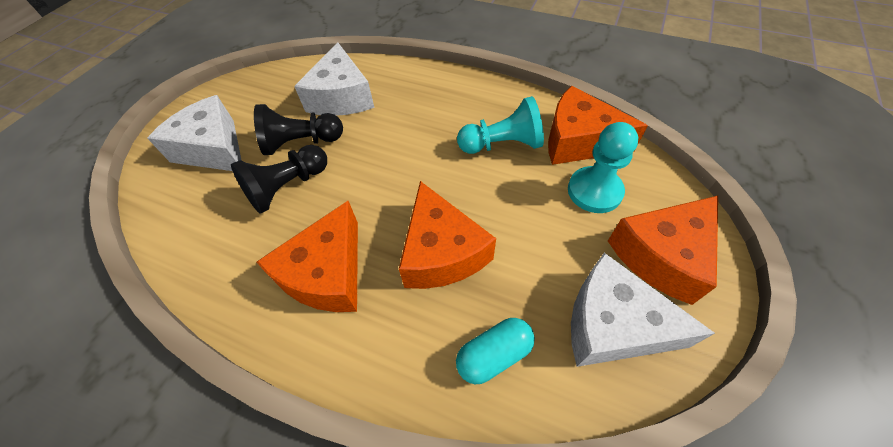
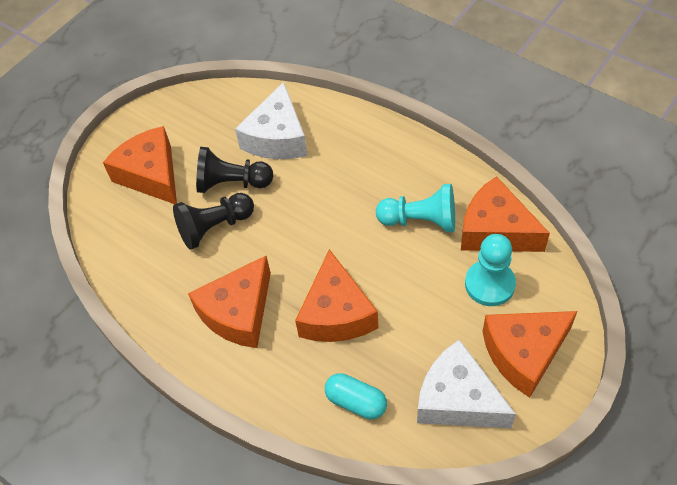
camera: 15 degrees right, 0 degrees up
(213, 149) = (151, 174): white cheese -> orange cheese
(494, 355) = (356, 402): turquoise capsule -> turquoise capsule turned 45 degrees clockwise

